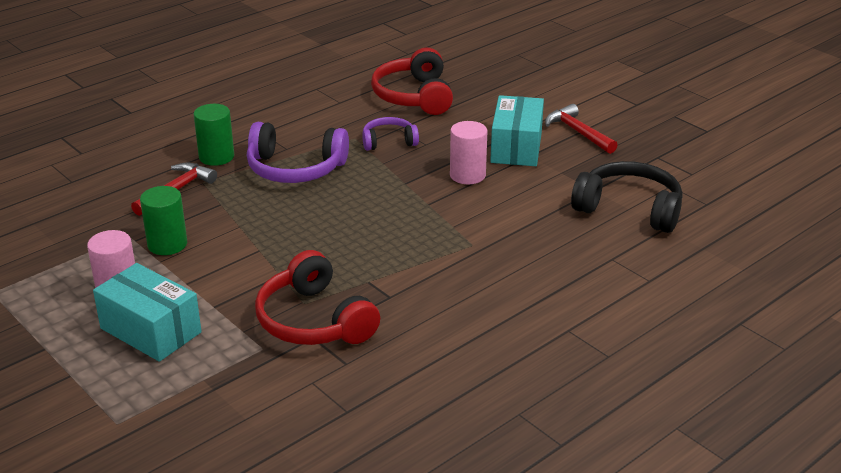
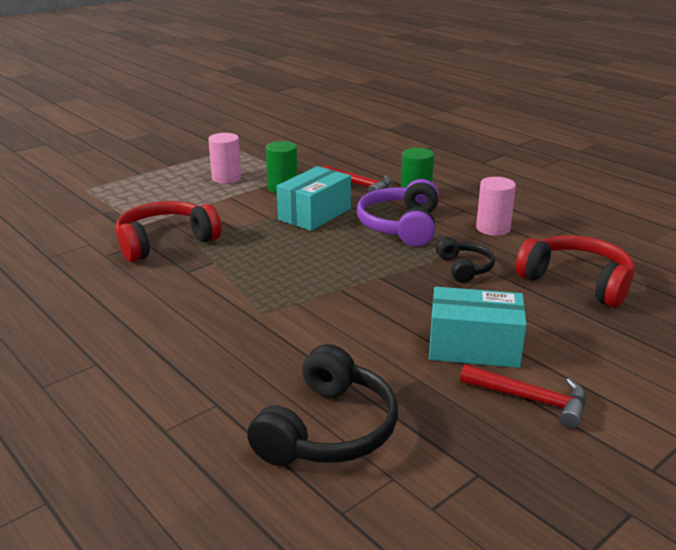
camera: 90 degrees right, 5 degrees down
(151, 330) = (177, 190): turquoise box -> turquoise box (314, 214)
(389, 141) = (464, 268): purple headphones -> black headphones
(414, 96) = (577, 282): red headphones -> red headphones turned 45 degrees clockwise
(467, 175) = (401, 312): pink cylinder -> pink cylinder (493, 228)
(577, 132) = (531, 399): red hammer -> red hammer turned 60 degrees clockwise

